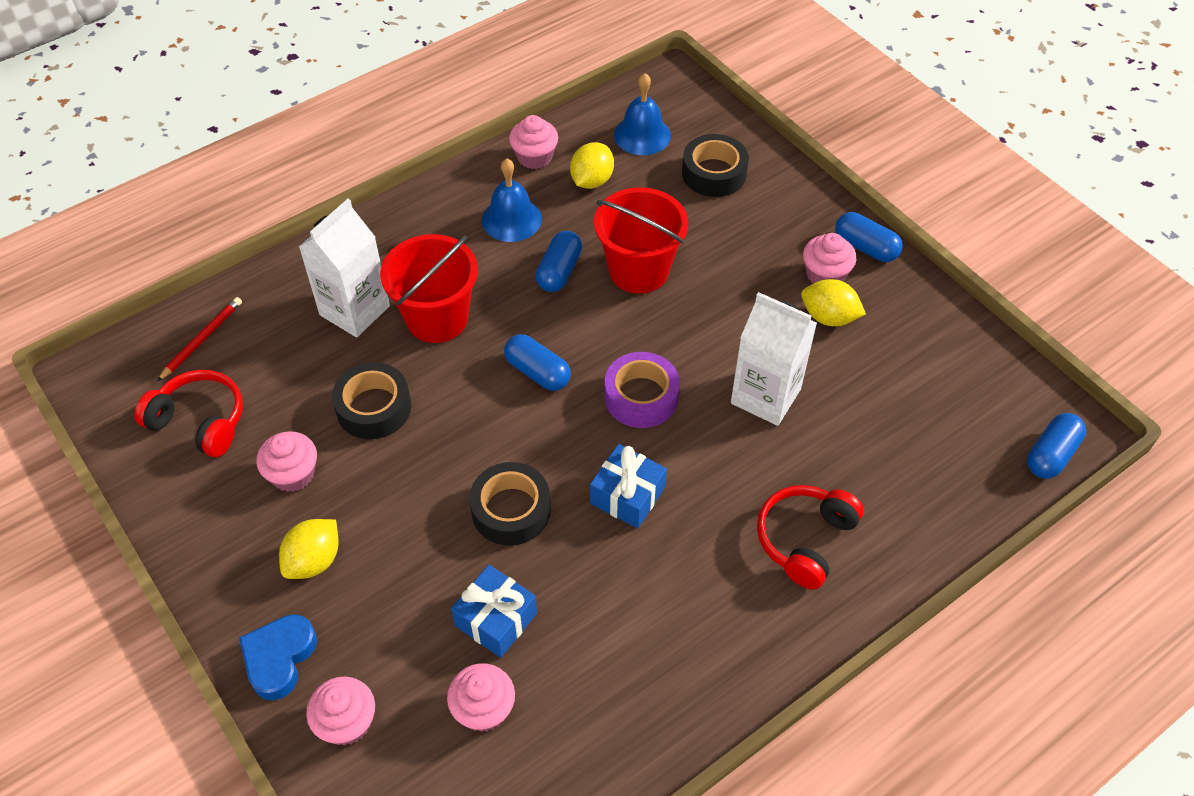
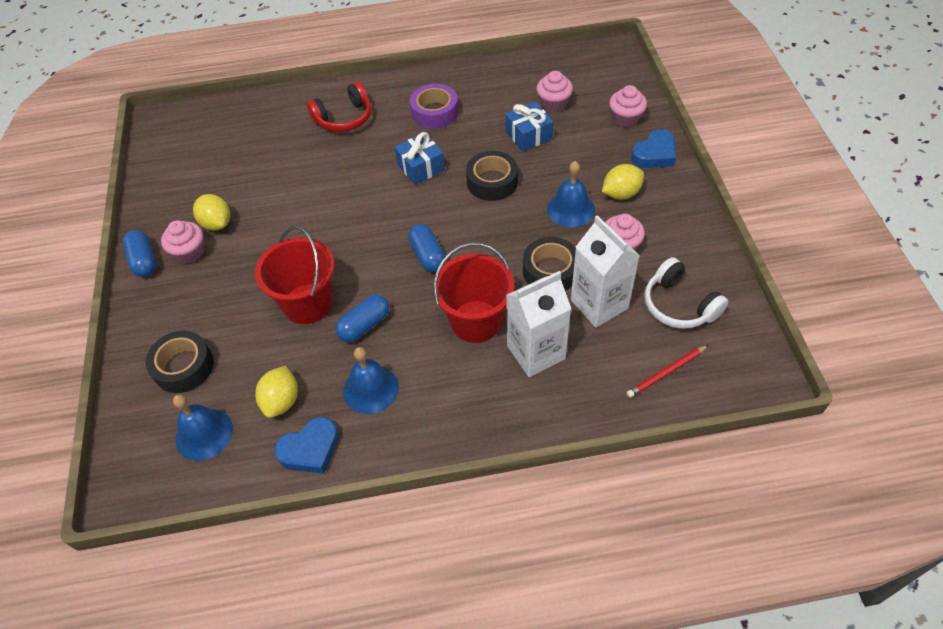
camera: 150 degrees left, 0 degrees up
(200, 421) = (679, 305): red headphones -> white headphones
(379, 507) = (570, 209): none -> blue bell
(534, 157) = (310, 449): pink cupcake -> blue heart
(592, 181) = (281, 401): yellow lemon -> yellow lemon turned 45 degrees counterclockwise
(641, 397) = (373, 217): purple tape -> purple tape (435, 112)
(765, 396) = (299, 191): white carton -> white carton (599, 304)
(1051, 455) = (183, 113): blue capsule -> none

